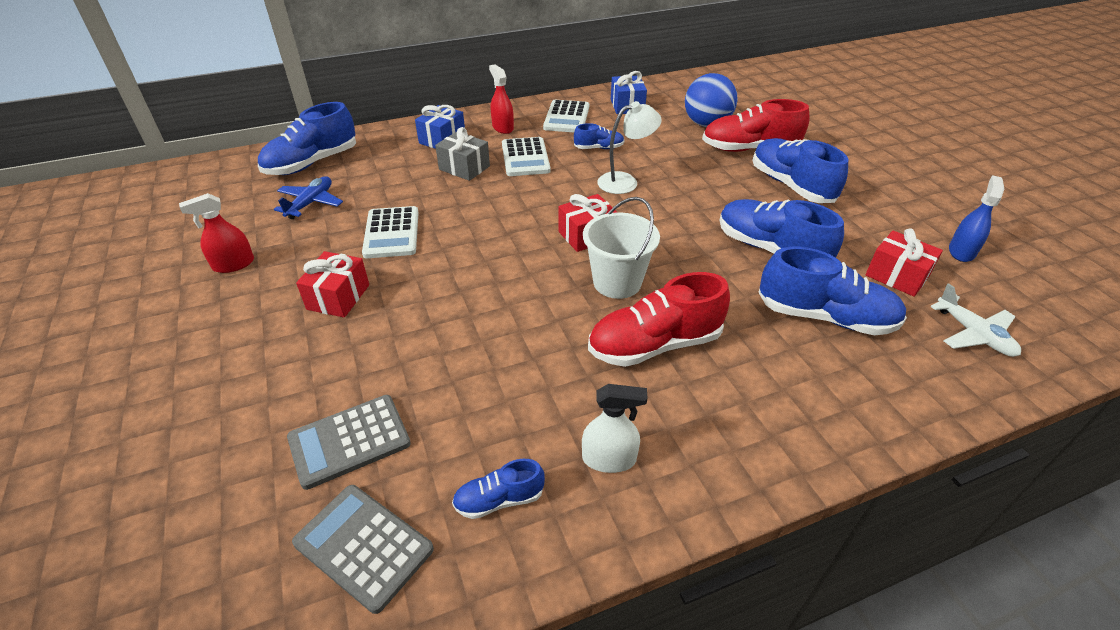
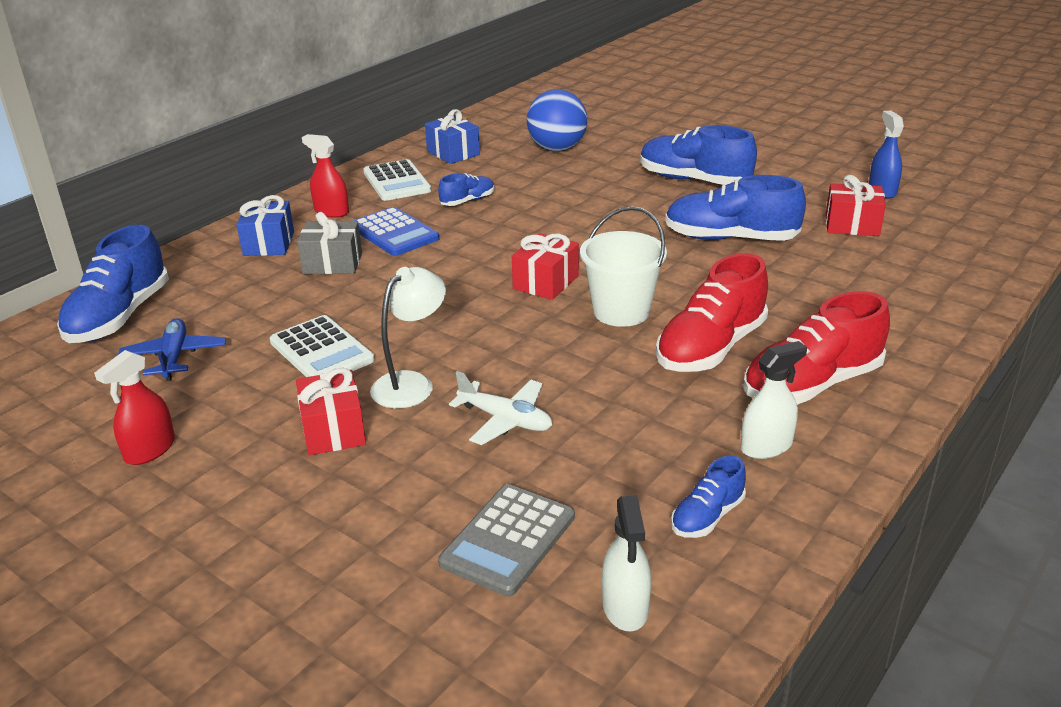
camera: 30 degrees left, 10 degrees down
(363, 546) = (625, 607): grey calculator -> white spray bottle
(525, 157) = (394, 233): white calculator -> blue calculator
(625, 181) = (531, 223): white lamp -> white lamp (411, 383)
(749, 149) = (623, 160): red shoe -> red shoe (812, 384)
(825, 317) = (828, 275): blue shoe -> none
(973, 334) = (946, 248): white plane -> white plane (505, 420)

